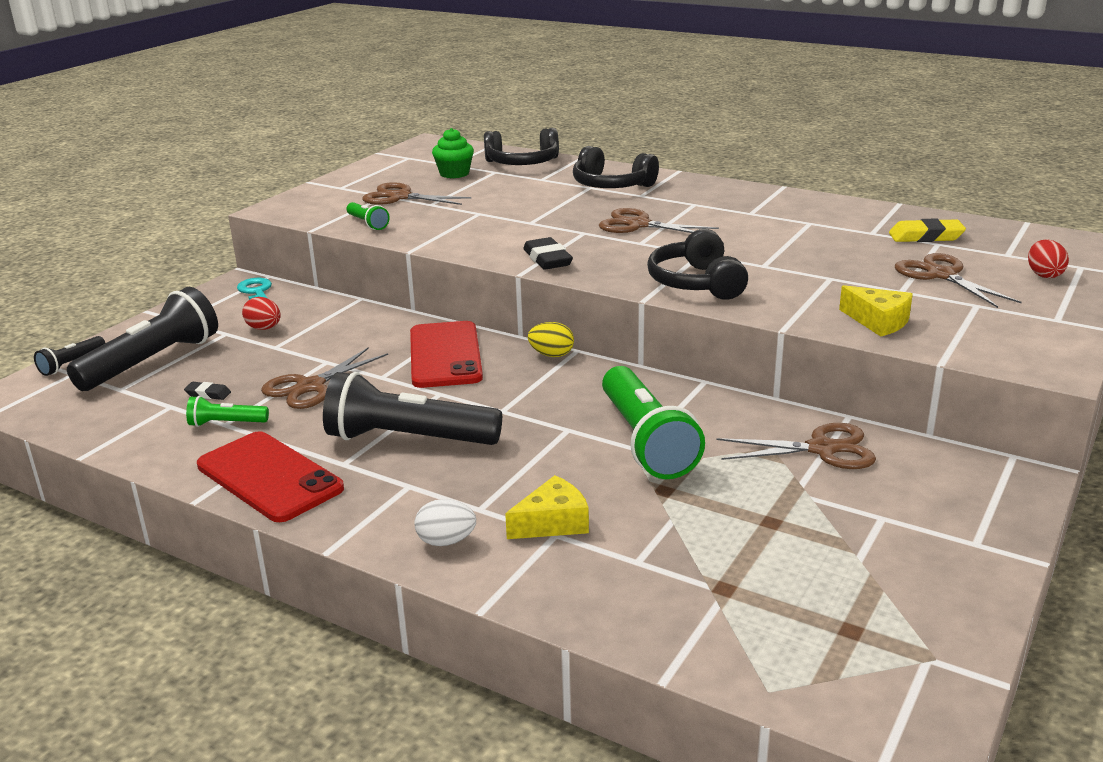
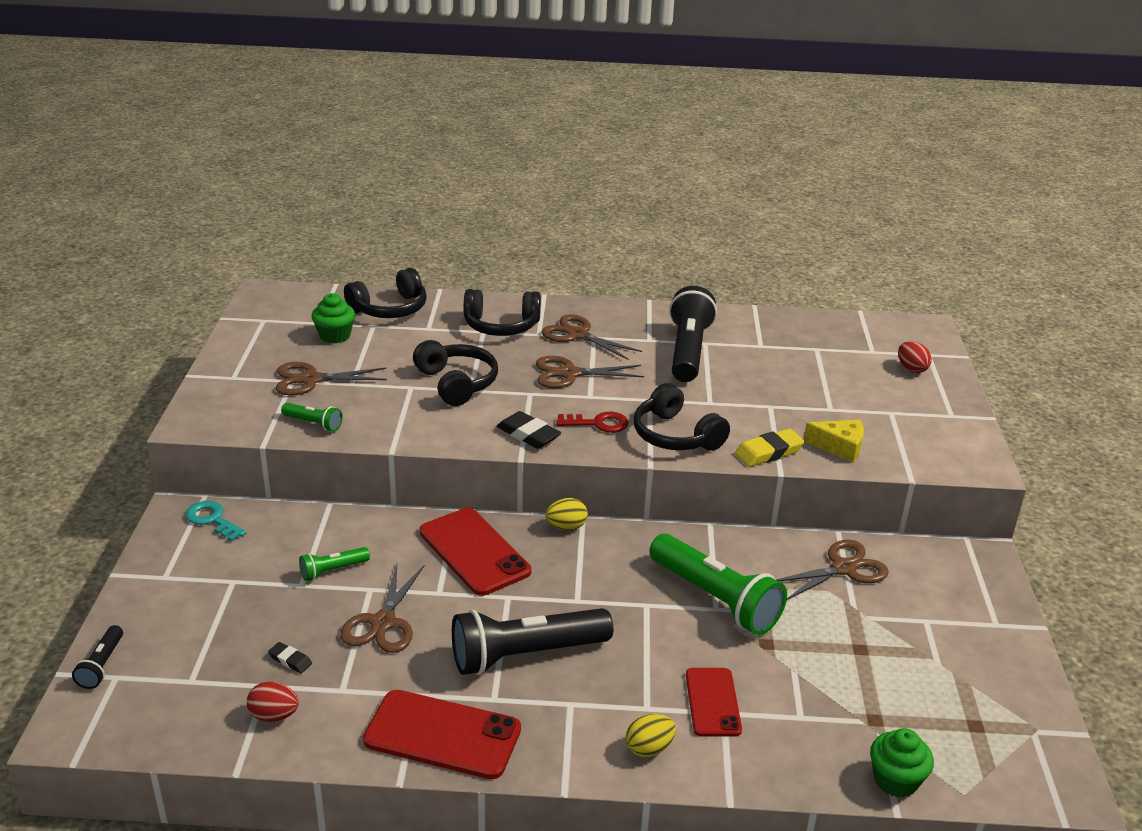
camera: 30 degrees left, 5 degrees up
(153, 361) = (190, 637): black flashlight -> black flashlight (688, 351)
(208, 394) = (290, 660): black eraser -> black eraser turned 45 degrees clockwise
(226, 423) = (343, 689): green flashlight -> green flashlight (332, 570)
(264, 328) = (267, 565): red egg -> red egg (274, 715)
(446, 541) = (649, 748): white egg -> yellow egg
(523, 216) = (456, 383): none -> black headphones
(553, 523) = (713, 702): yellow cheese -> red phone
(626, 262) = (598, 423): none -> red key
(692, 650) = (895, 780): none -> green cupcake
(926, 236) = (802, 342): yellow eraser -> yellow eraser (768, 452)
(941, 275) = (845, 385): brown scissors -> brown scissors (577, 335)

